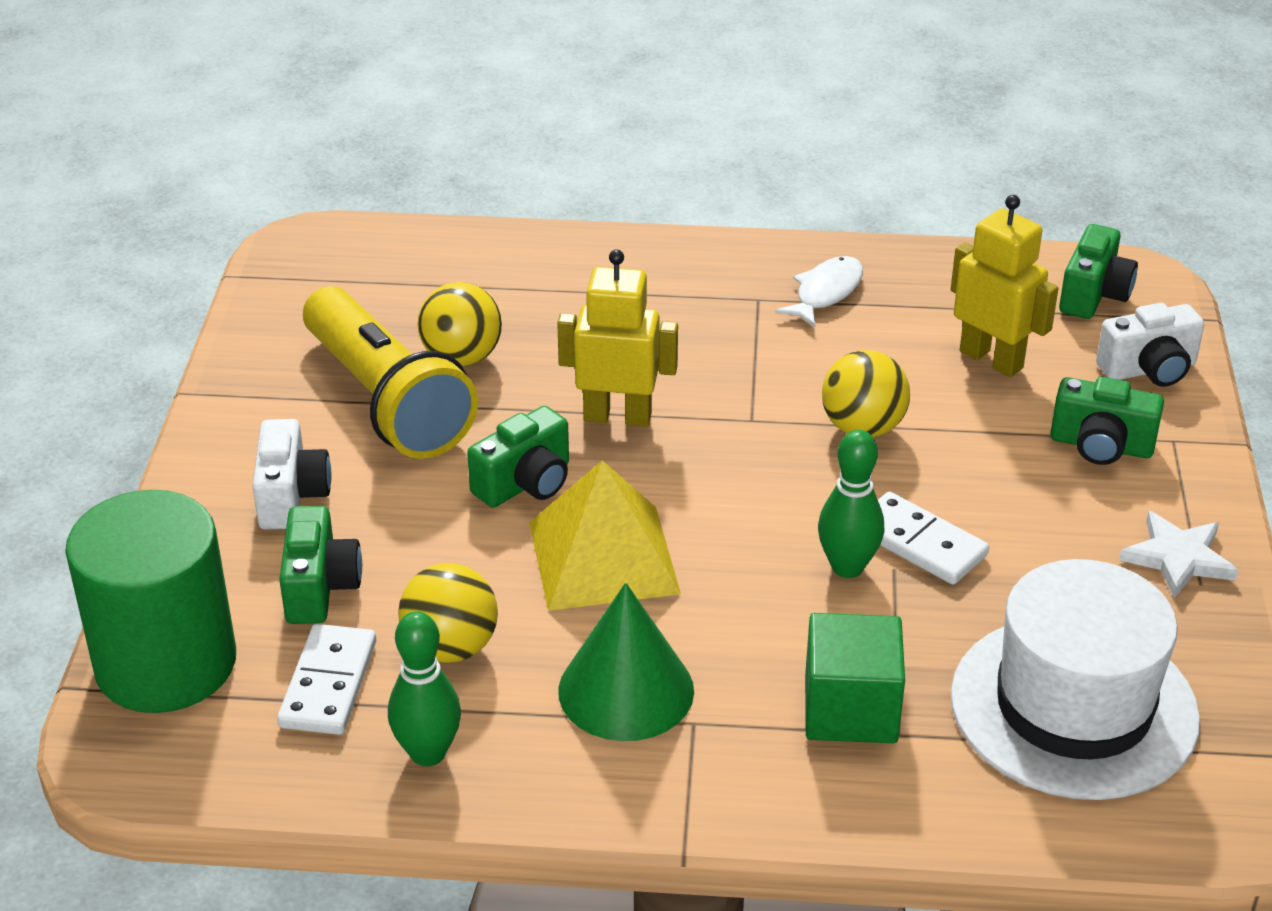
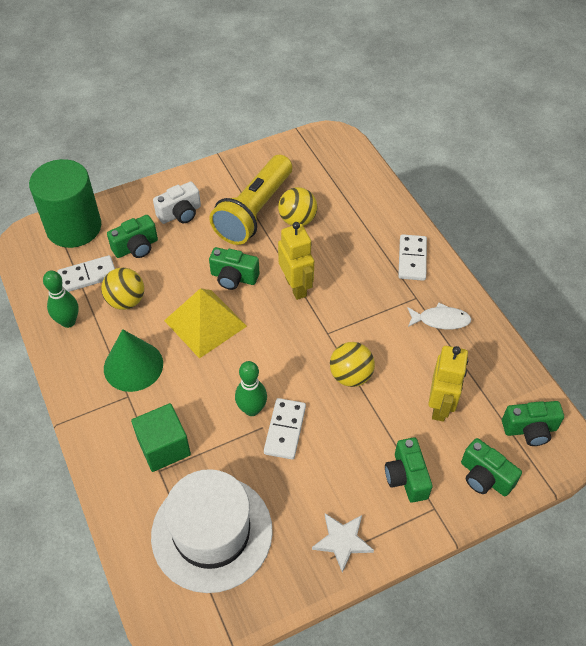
camera: 60 degrees right, 15 degrees up
(674, 270) = (412, 259): none -> white domino
(1149, 369) = (485, 477): white camera -> green camera

